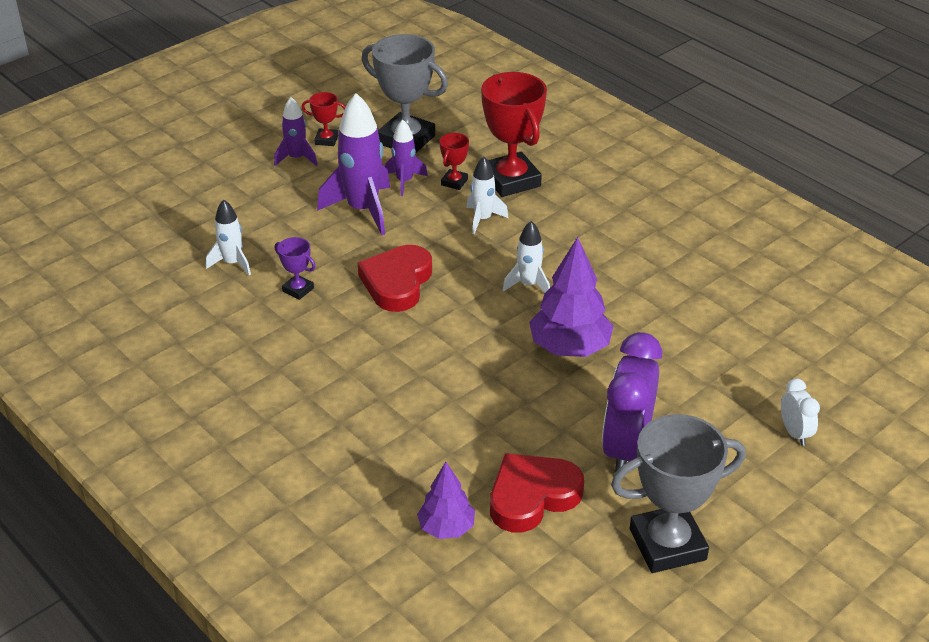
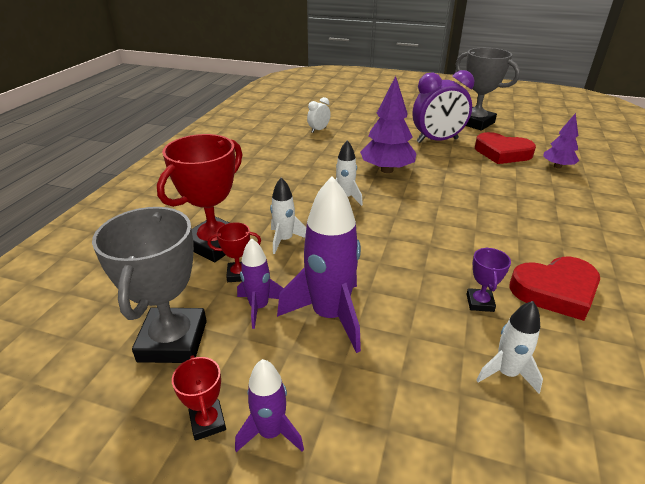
camera: 120 degrees left, 5 degrees down
(397, 283) = (406, 252): red heart -> red heart (555, 291)
(794, 433) = (373, 113): white clock -> white clock (318, 130)

